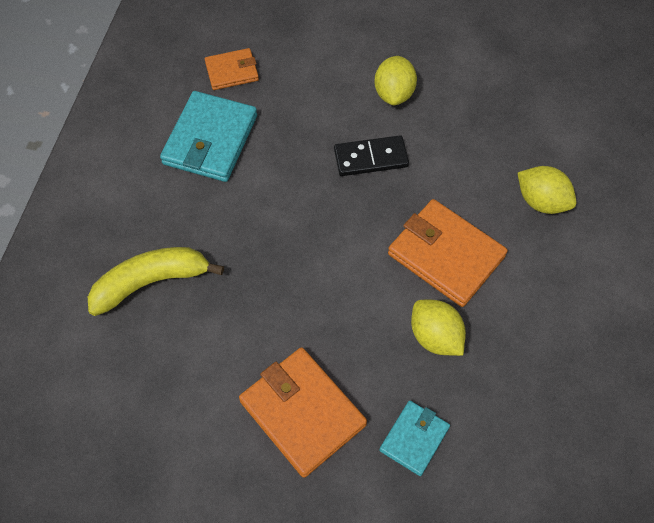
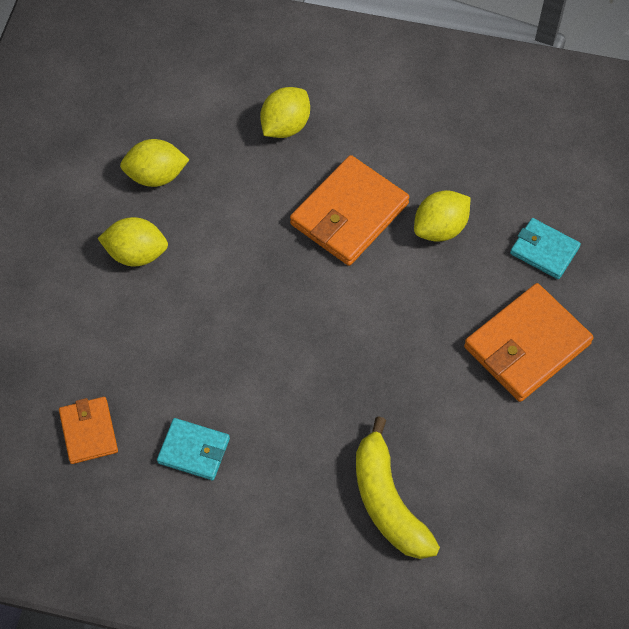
camera: 90 degrees left, 0 degrees up
(210, 140) = (194, 450): turquoise wallet -> turquoise wallet, size x0.57
(370, 158) = (226, 279): black domino -> none
(474, 103) = (156, 176): none -> yellow lemon

